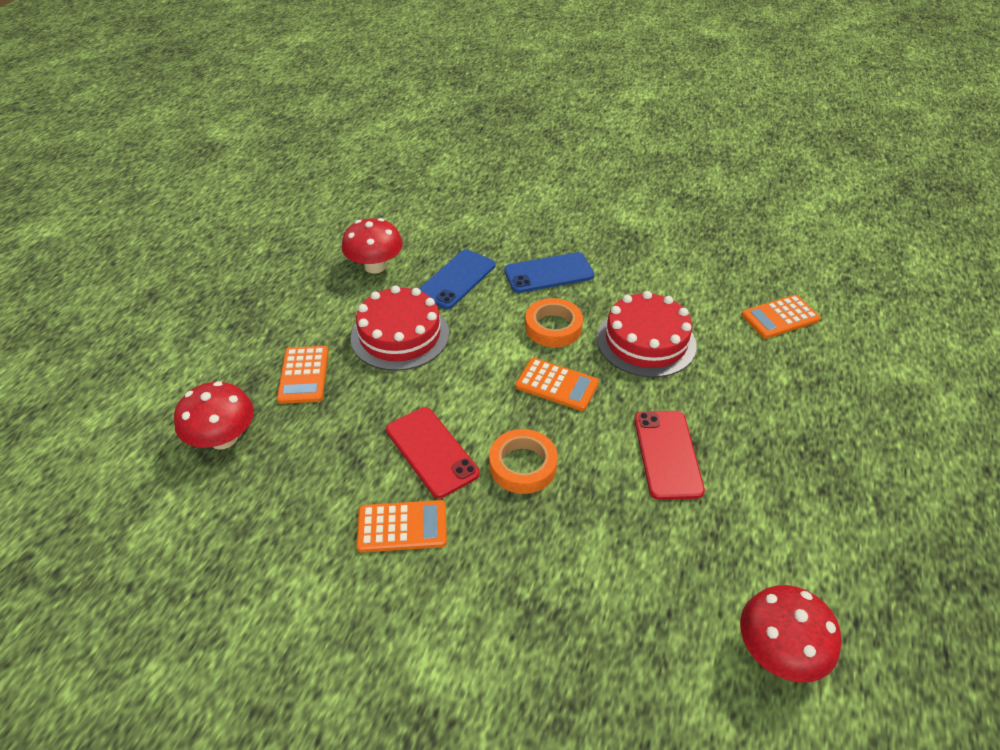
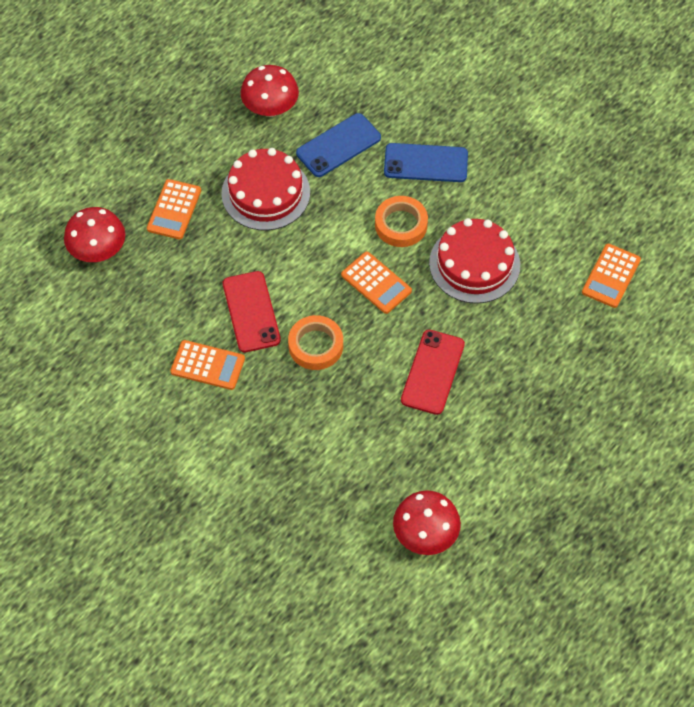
camera: 20 degrees right, 15 degrees up
(780, 317) = (611, 276): orange calculator -> orange calculator turned 60 degrees counterclockwise

